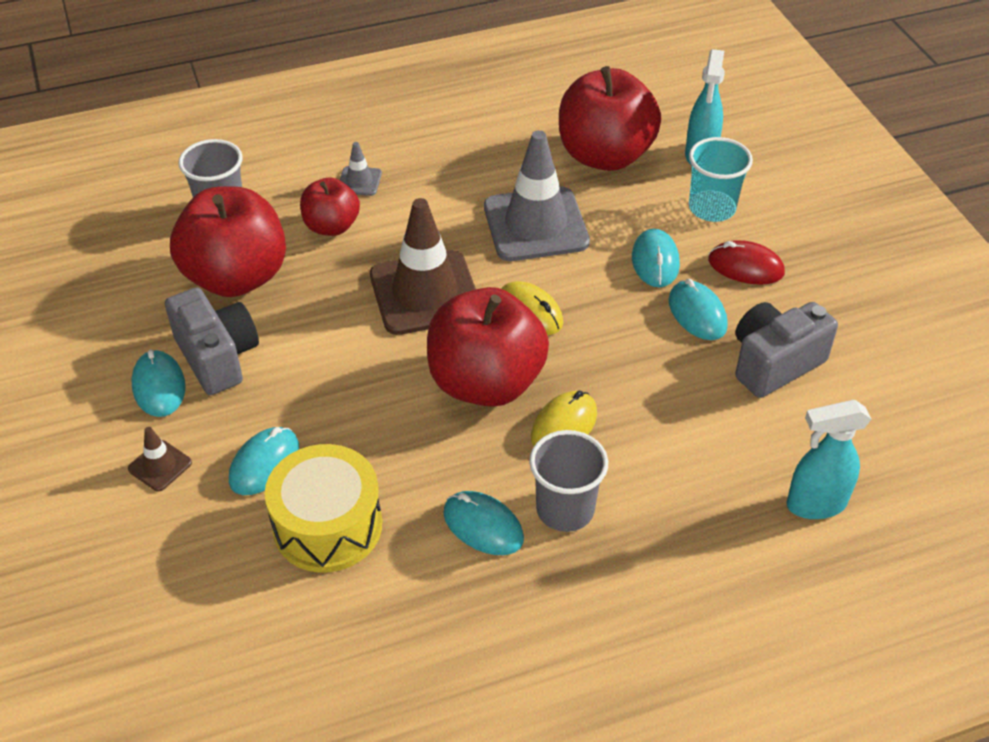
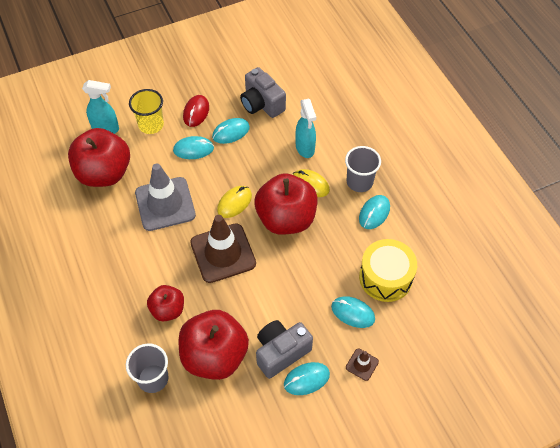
camera: 95 degrees left, 10 degrees up
(359, 181) = (125, 300): grey traffic cone -> none
(712, 208) = (151, 125): turquoise cup -> yellow cup
(815, 504) = (341, 94): turquoise spray bottle -> turquoise spray bottle (305, 148)

